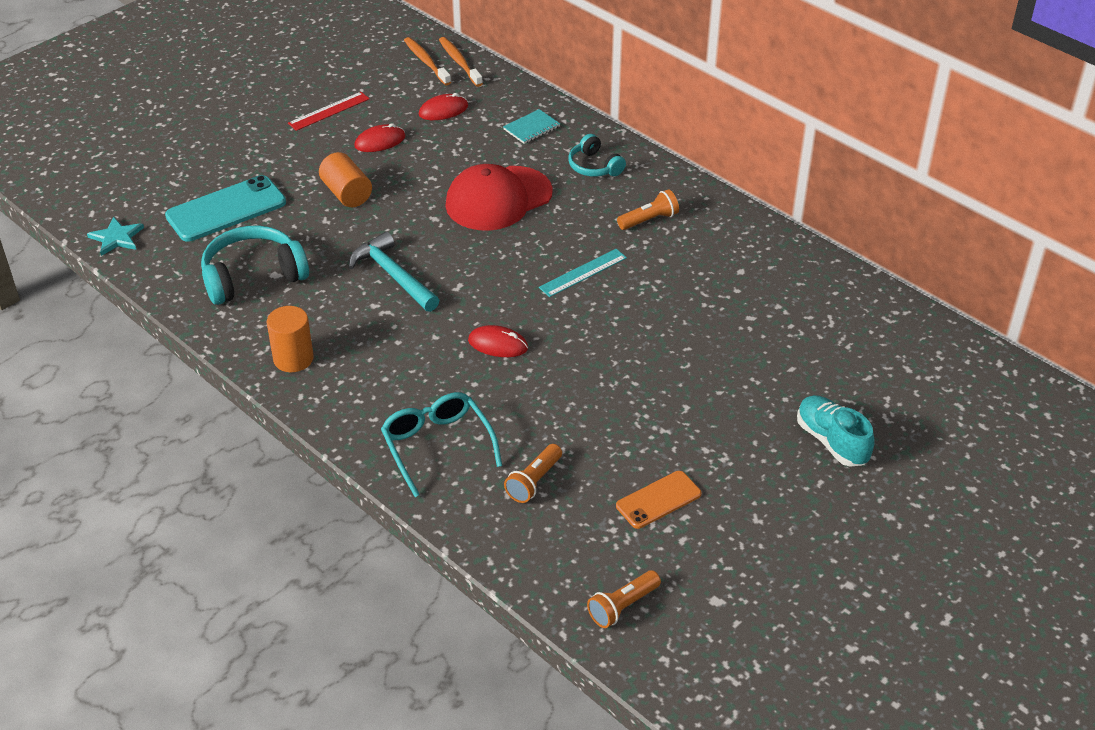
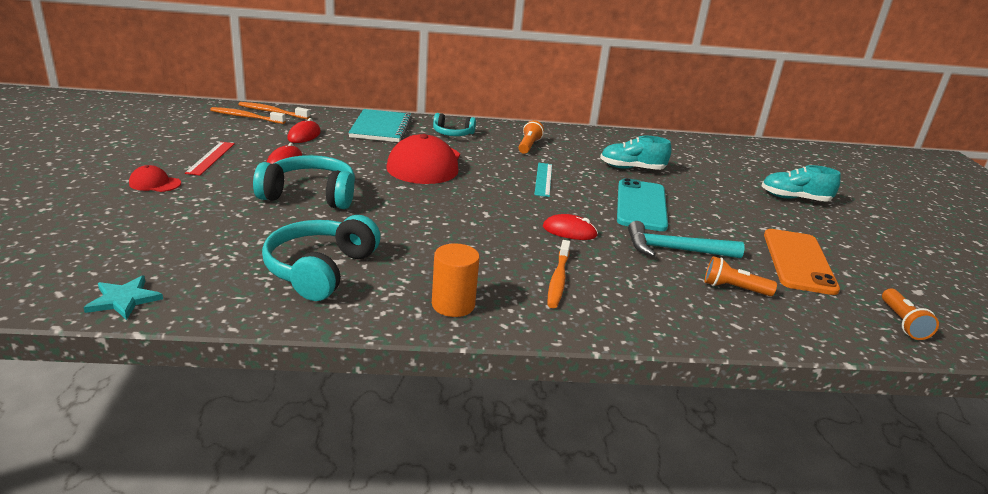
camera: 50 degrees left, 15 degrees down
(226, 209) = (216, 239): turquoise phone -> turquoise phone (641, 205)
(254, 126) = (155, 183): none -> red cap
(347, 193) = (310, 195): orange cylinder -> turquoise headphones
(393, 275) = (432, 225): turquoise hammer -> turquoise hammer (675, 250)
(403, 384) = (558, 279): none -> orange toothbrush
(437, 446) = (648, 302): turquoise glasses -> none
(498, 344) = (569, 231): red mouse -> red mouse turned 45 degrees clockwise
(531, 128) = (381, 128): turquoise notebook -> turquoise notebook, size x1.84
(534, 481) = (734, 288): orange flashlight -> orange flashlight turned 120 degrees clockwise
(658, 500) = (798, 261): orange phone -> orange phone, size x1.65
(711, 305) = (632, 168): none -> turquoise shoe

